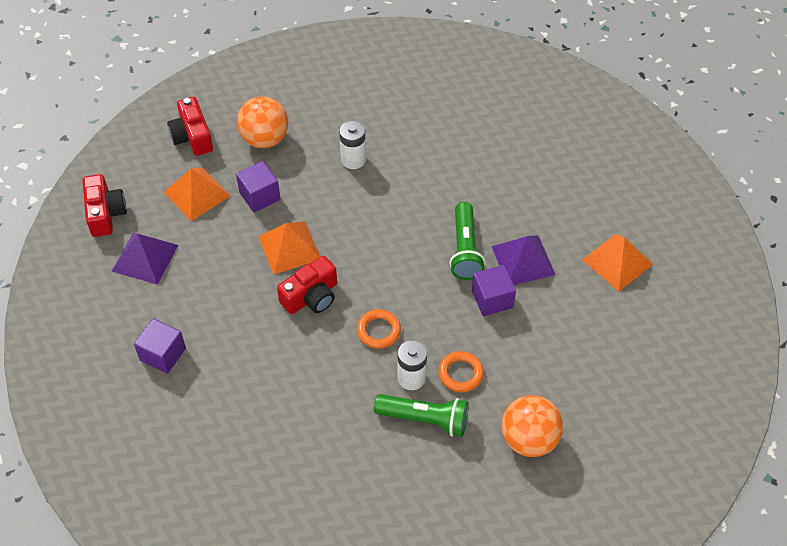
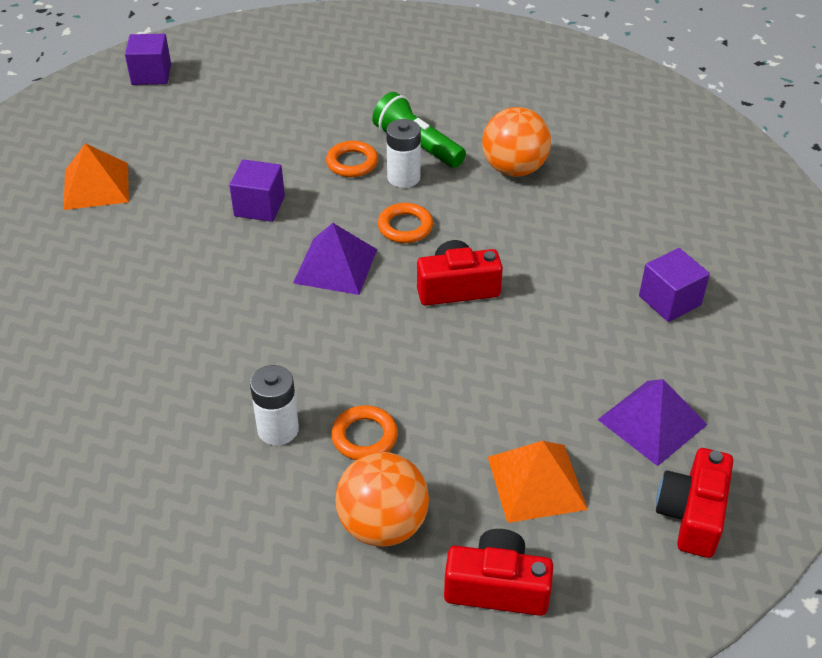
camera: 150 degrees left, 10 degrees down
(192, 136) = (497, 587): red camera -> red camera turned 90 degrees counterclockwise
(259, 196) = (445, 437): purple cube -> purple cube (151, 74)
(289, 247) = (447, 352): orange pyramid -> none
(304, 176) = (364, 437): none -> orange ring
(465, 249) = (240, 262): green flashlight -> none
(523, 260) = (189, 226): purple pyramid -> purple pyramid (335, 266)
(529, 439) = (335, 100): orange ball -> orange ball (514, 169)

